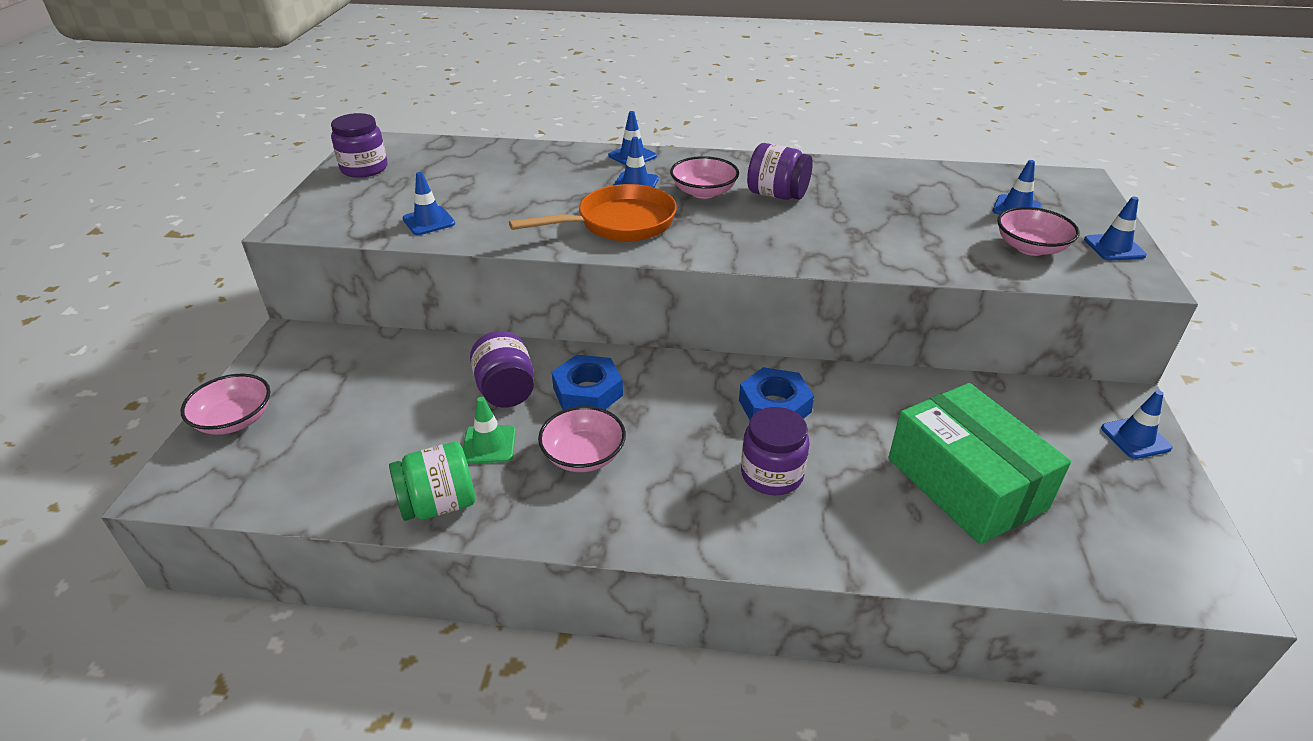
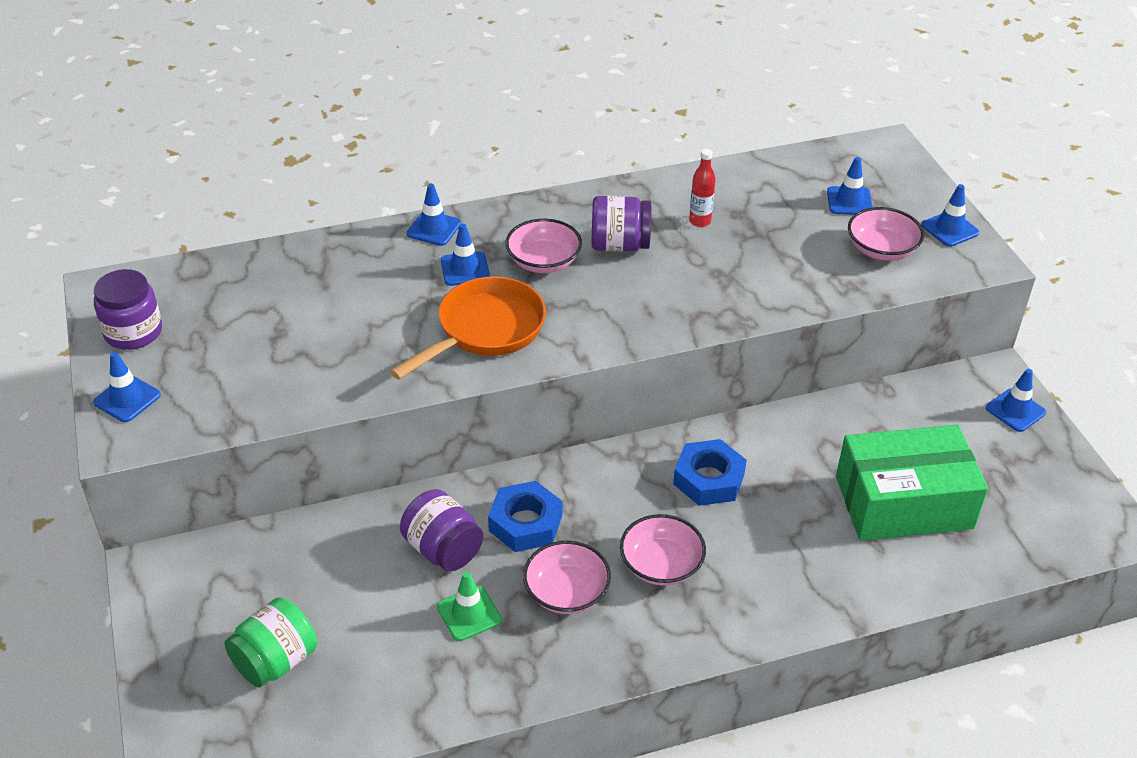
camera: 25 degrees left, 5 degrees up
(235, 420) = (180, 682): pink bowl -> pink bowl (661, 565)
(429, 221) = (277, 387): blue traffic cone -> blue traffic cone (127, 399)
(439, 504) = (466, 690): green jar -> green jar (276, 661)
(771, 474) = (744, 551): purple jar -> none
(861, 194) = (700, 221): none -> red bottle
(965, 483) = (903, 502): green box -> green box turned 45 degrees counterclockwise

